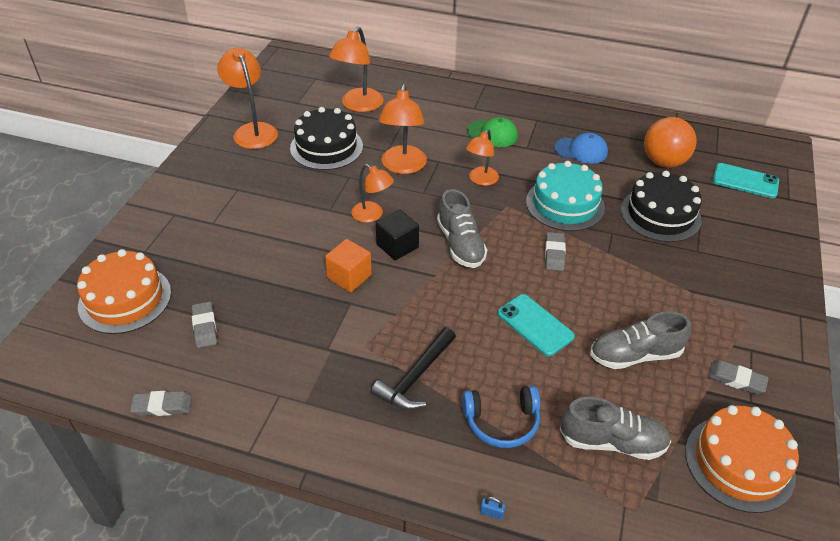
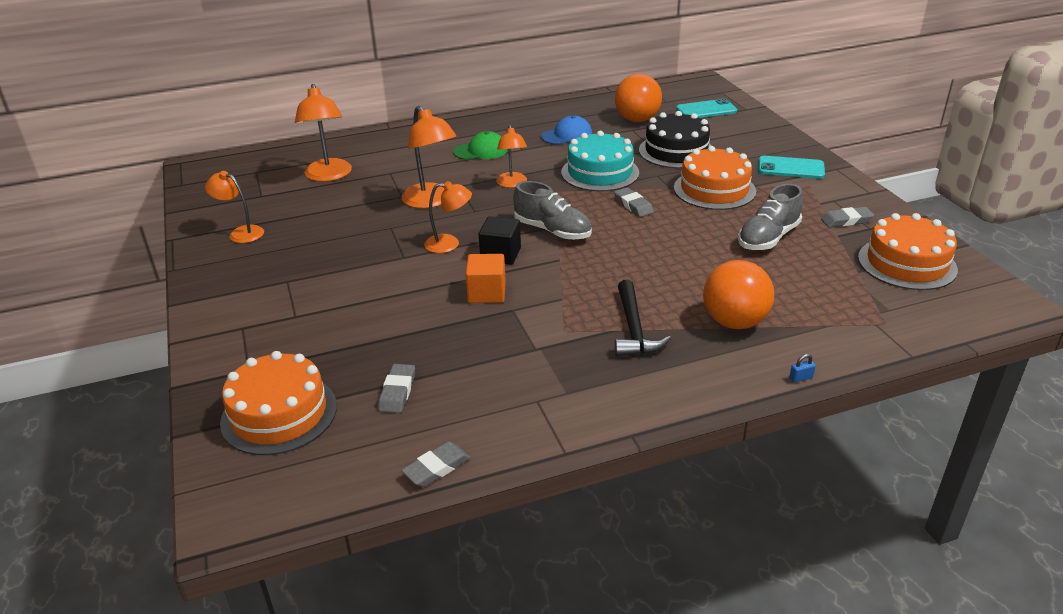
camera: 35 degrees left, 10 degrees down
(205, 327) = (397, 392): grey eraser -> grey eraser turned 60 degrees clockwise
(252, 130) = (241, 233): orange lamp -> orange lamp, size x0.64
(326, 147) = (338, 216): black cake -> none
(502, 422) = (734, 322): blue headphones -> orange ball
(535, 325) = (678, 253): turquoise phone -> turquoise phone (791, 168)
(612, 442) = (820, 293): grey shoe -> none
(646, 275) = (714, 189): none -> orange cake

